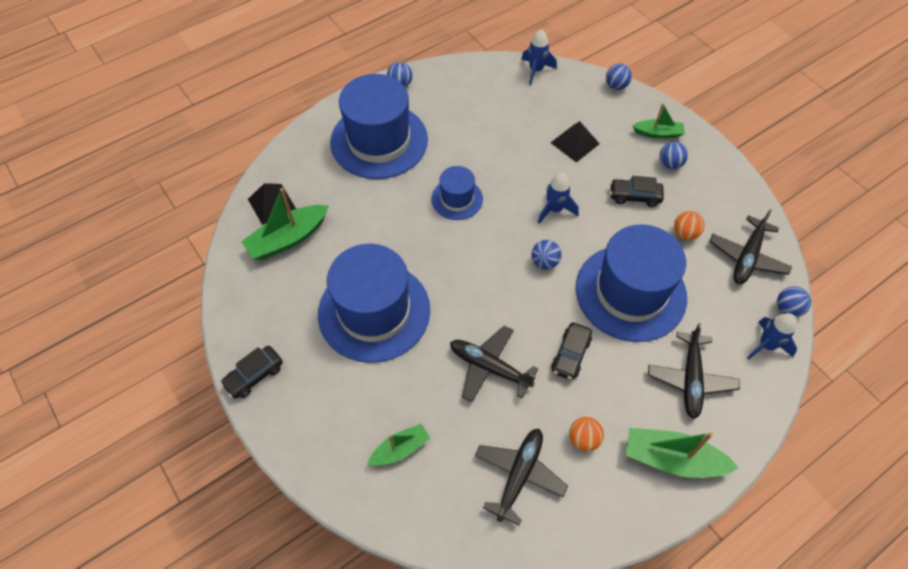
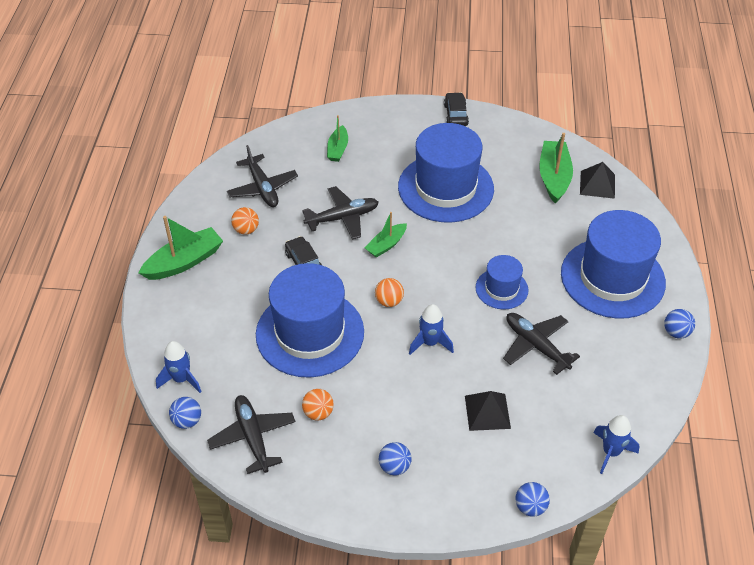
camera: 130 degrees right, 10 degrees down
(544, 262) = (389, 301): blue ball -> orange ball
(634, 196) = (388, 408): black car -> none
(658, 133) = (437, 489): green boat -> green boat (386, 245)
(690, 379) = (214, 313): black plane -> black plane (536, 345)

